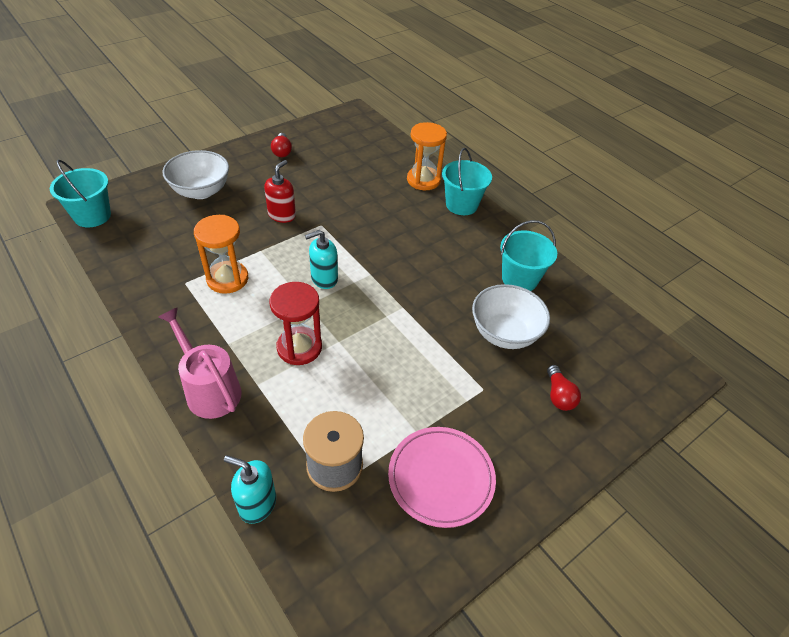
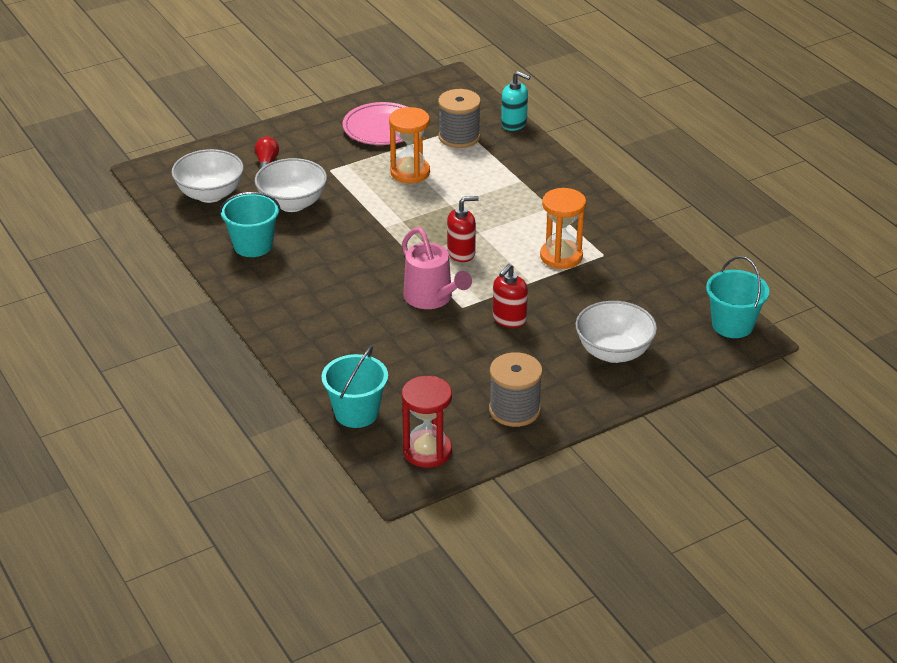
camera: 170 degrees left, 10 degrees down
(209, 389) = (560, 179): pink watering can -> pink watering can (432, 298)
(282, 151) = (514, 410): red light bulb -> grey spool
(299, 347) = (486, 202): red hourglass -> red hourglass (427, 451)
(324, 278) = (461, 253): turquoise soap dispenser -> red soap dispenser
(423, 180) = (321, 360): orange hourglass -> orange hourglass (410, 172)
(461, 205) = (282, 325): turquoise bucket -> turquoise bucket (356, 413)
(594, 342) = (210, 194): none -> white bowl

